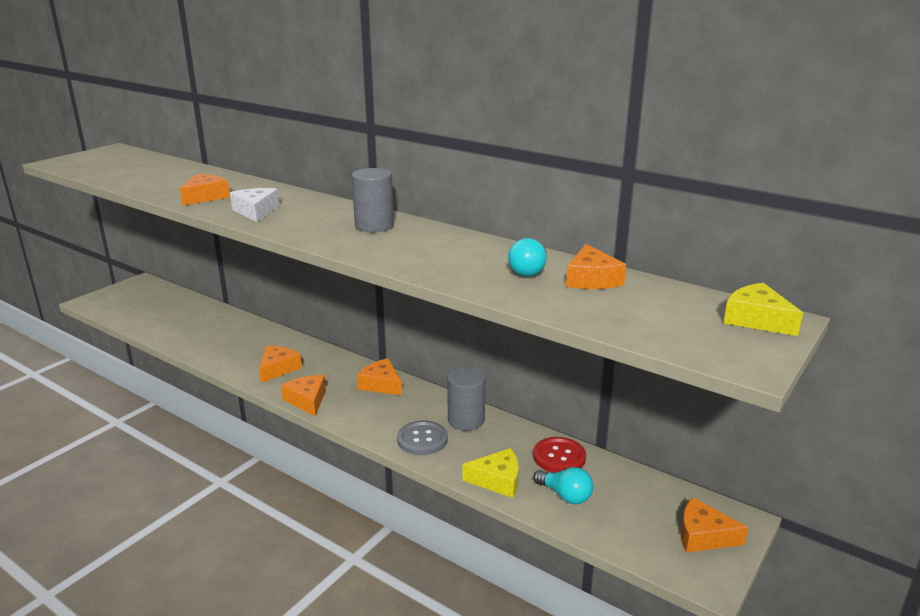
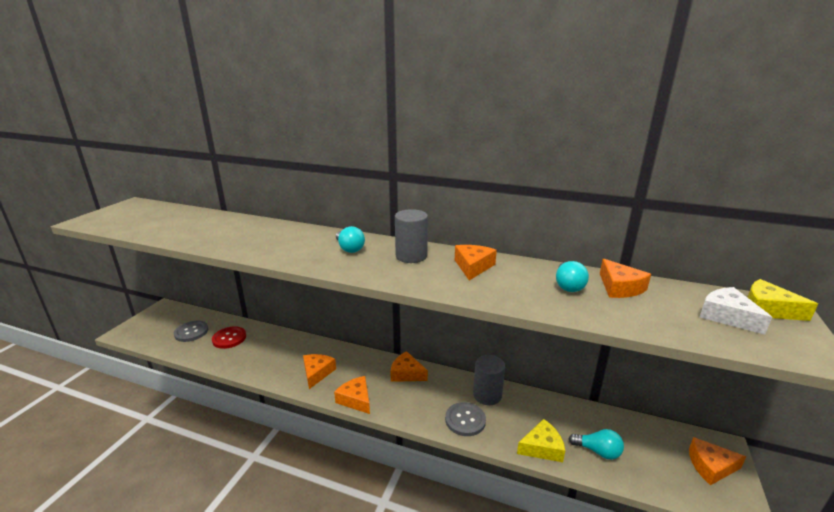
camera: 15 degrees left, 0 degrees up
(160, 310) = (191, 332): none -> grey button
(205, 197) = (247, 243): orange cheese -> orange cheese (473, 267)
(256, 211) = (302, 253): white cheese -> white cheese (727, 316)
(311, 212) = (349, 249): none -> turquoise light bulb
(559, 457) = (572, 415): red button -> red button (229, 338)

